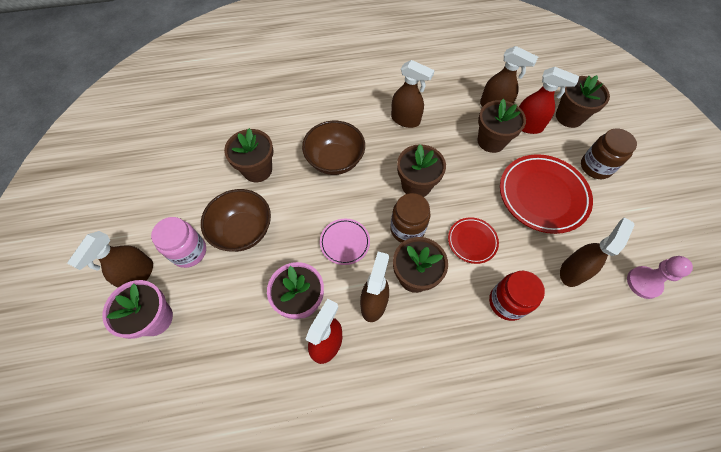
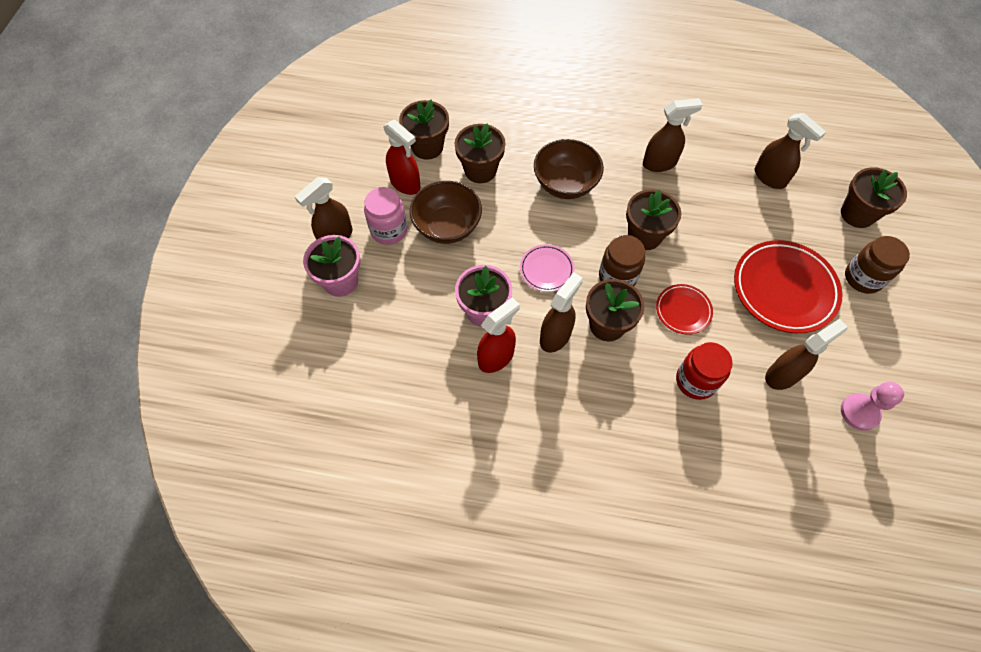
camera: 20 degrees right, 0 degrees up
(405, 120) = (660, 163): brown spray bottle -> brown spray bottle turned 60 degrees counterclockwise
(491, 141) = (750, 214): brown flower pot -> brown flower pot (427, 147)
(527, 126) = (800, 210): red spray bottle -> red spray bottle (405, 184)

